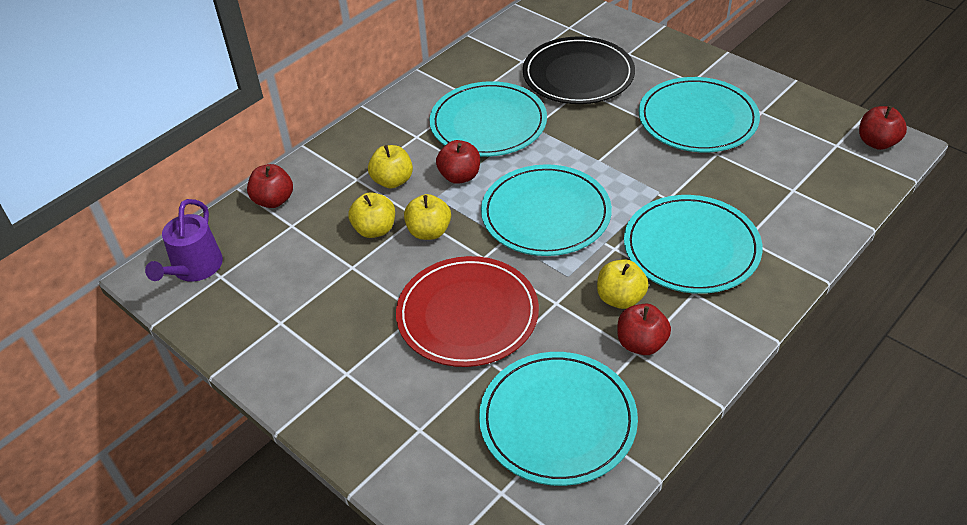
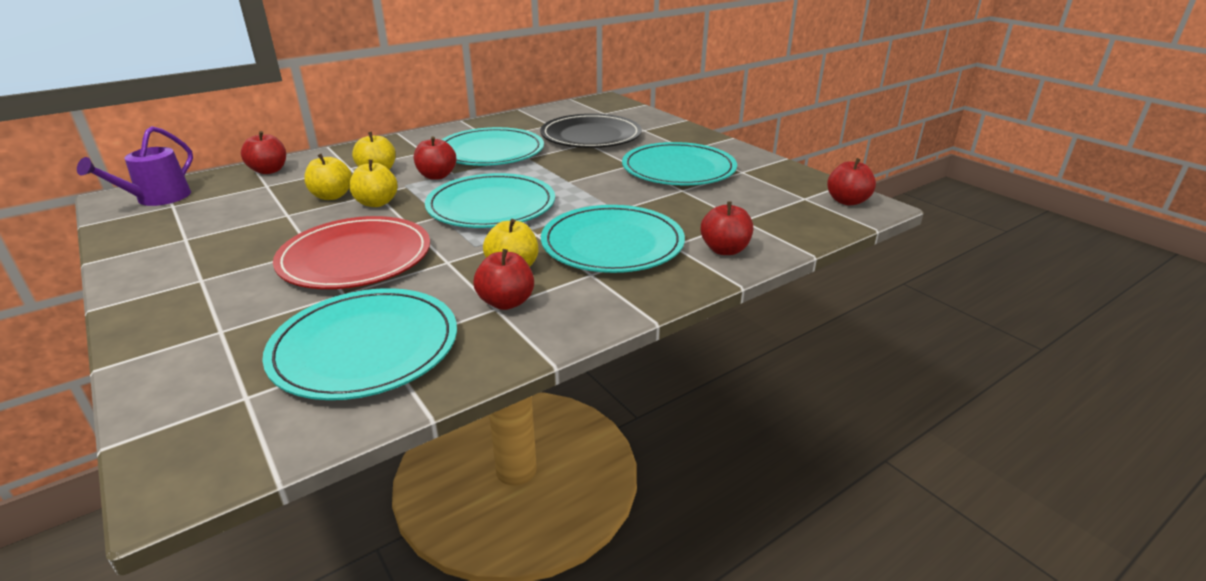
camera: 10 degrees right, 15 degrees down
(794, 236) = (724, 250): none -> red apple

